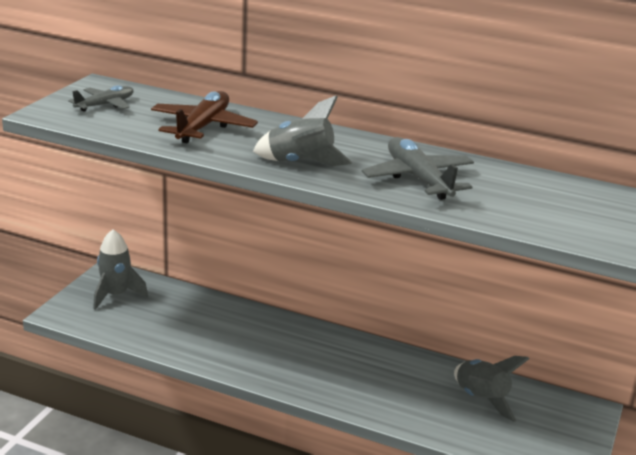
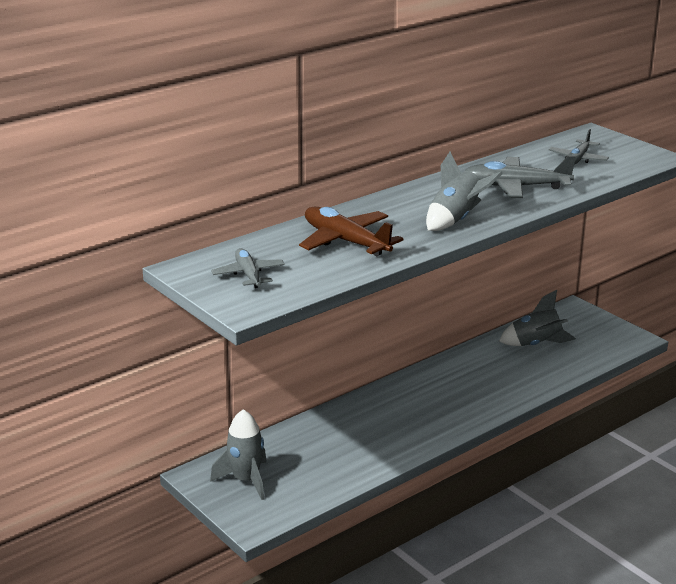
camera: 60 degrees left, 0 degrees up
(543, 201) = (578, 159): none -> grey plane

